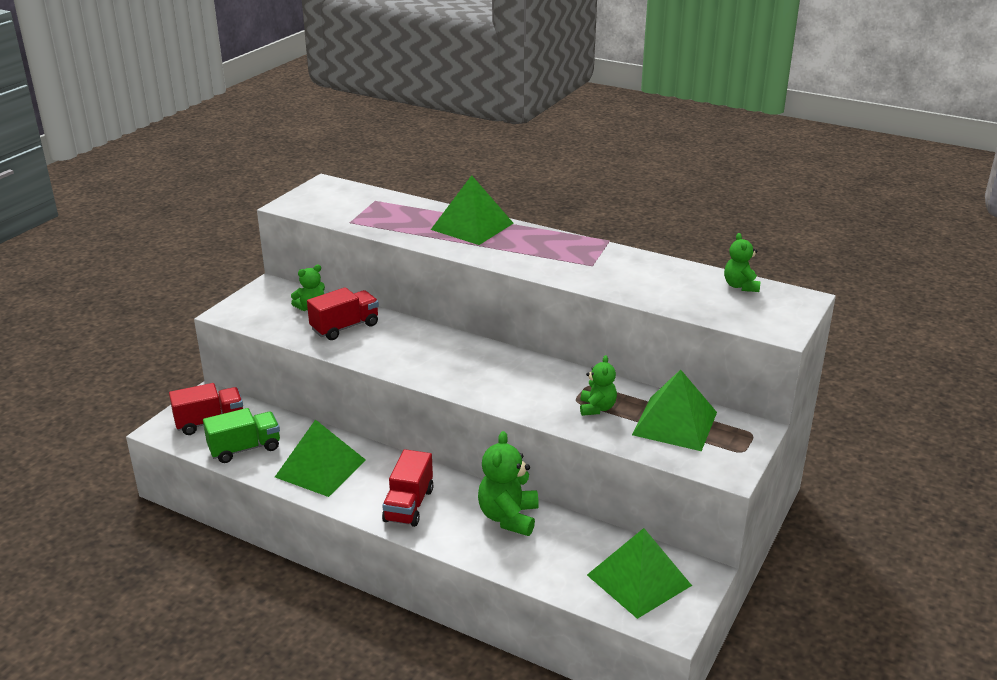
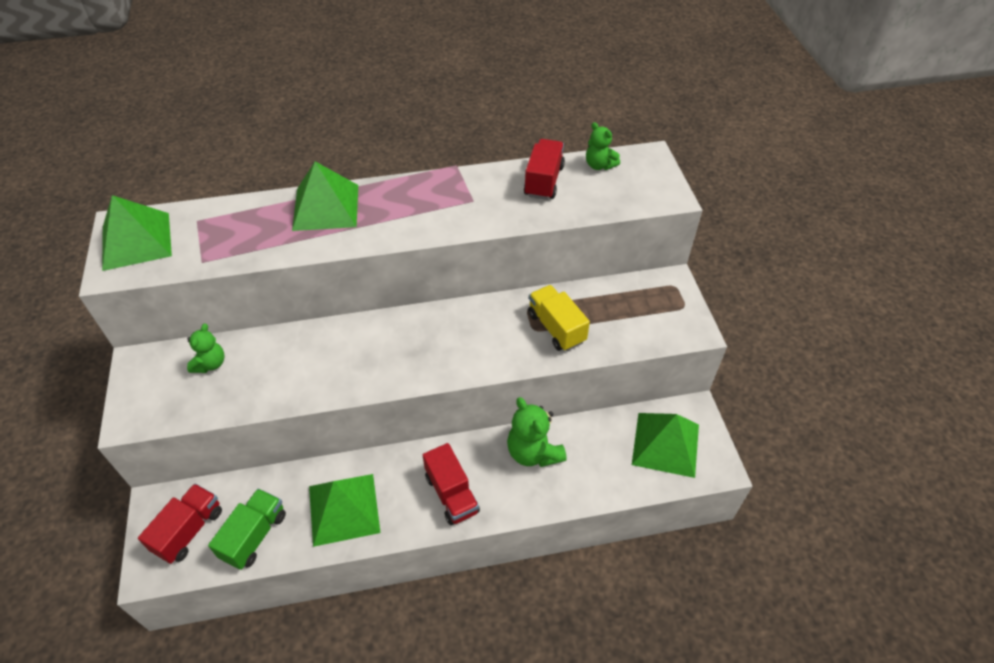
camera: 40 degrees left, 20 degrees up
(345, 327) = (267, 367): red truck -> red truck (544, 181)
(597, 408) = (556, 328): green teddy bear -> yellow truck
(674, 423) = (620, 308): green pyramid -> green pyramid (136, 241)

